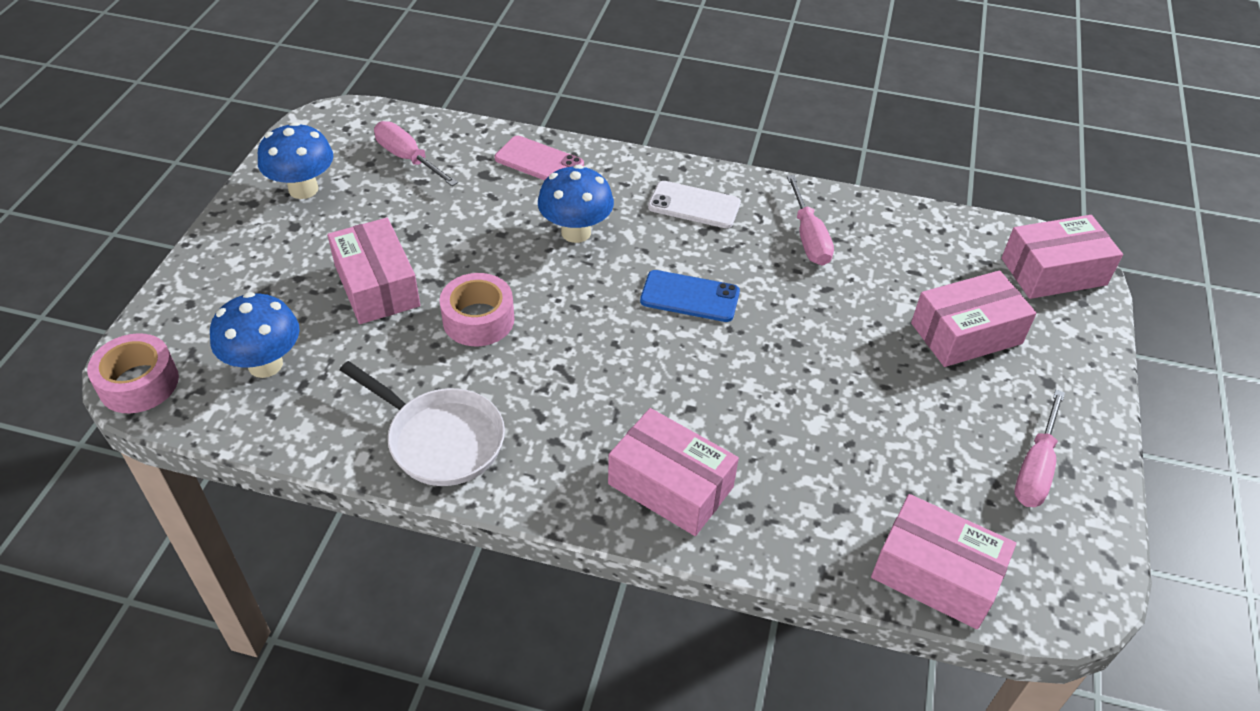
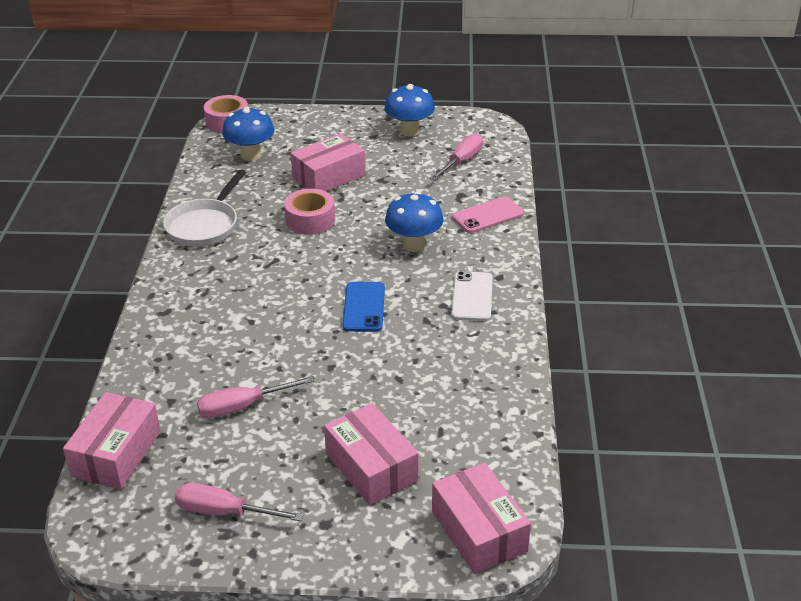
camera: 80 degrees right, 10 degrees down
(539, 161) = (488, 215): pink phone -> pink phone turned 45 degrees clockwise
(670, 485) = (181, 320): pink box -> none
(809, 237) = (459, 363): pink screwdriver -> pink screwdriver (242, 407)

